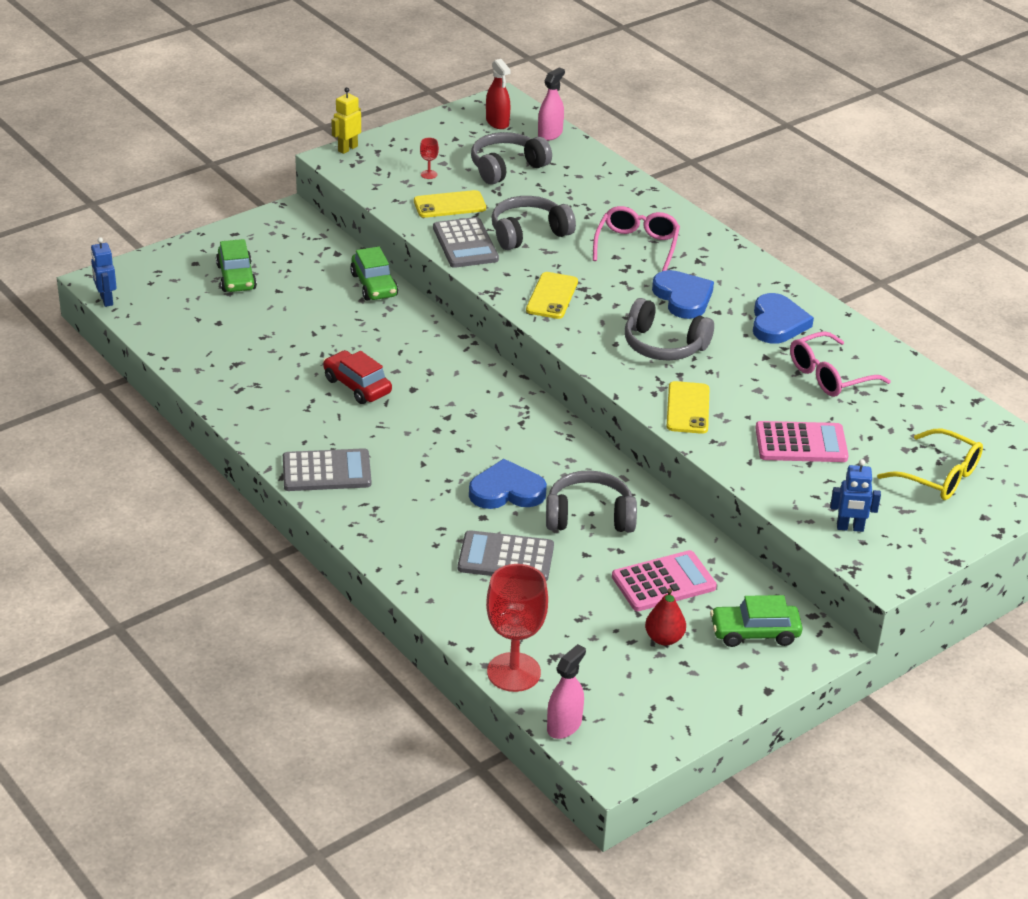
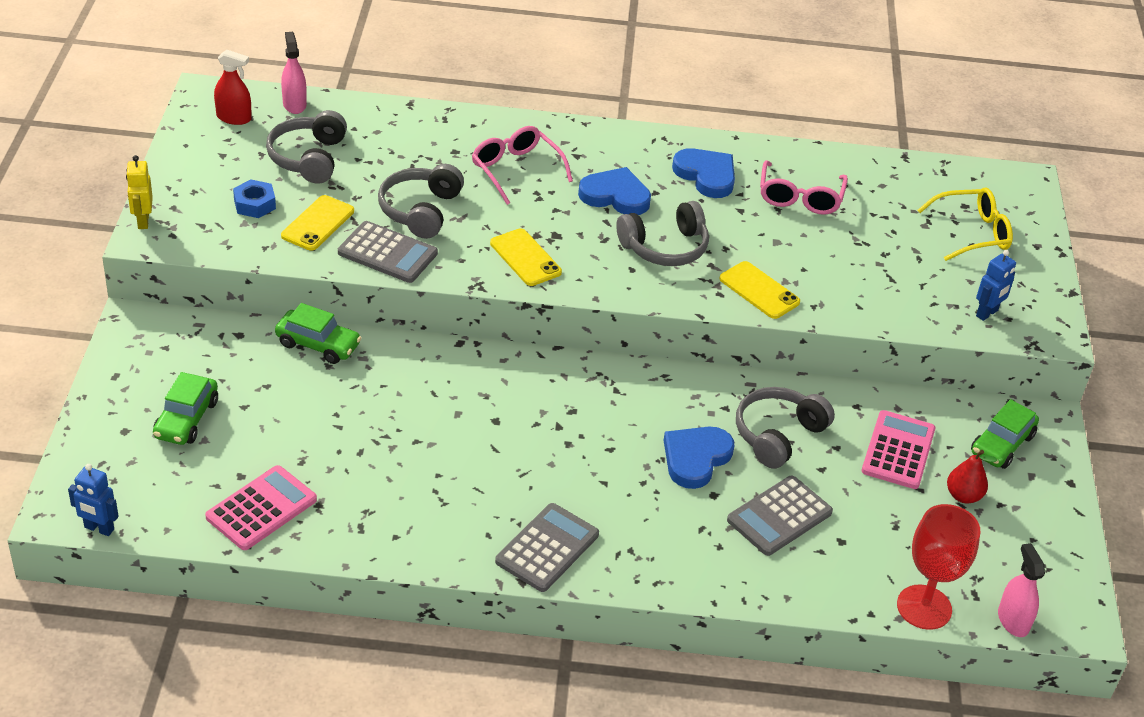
camera: 50 degrees left, 5 degrees up
(236, 277) = (186, 419): green car -> green car turned 75 degrees clockwise
(357, 386) = (450, 450): red car -> none
(429, 174) = (255, 204): red goblet -> blue nut
(801, 443) = (865, 267): pink calculator -> pink calculator (261, 508)

